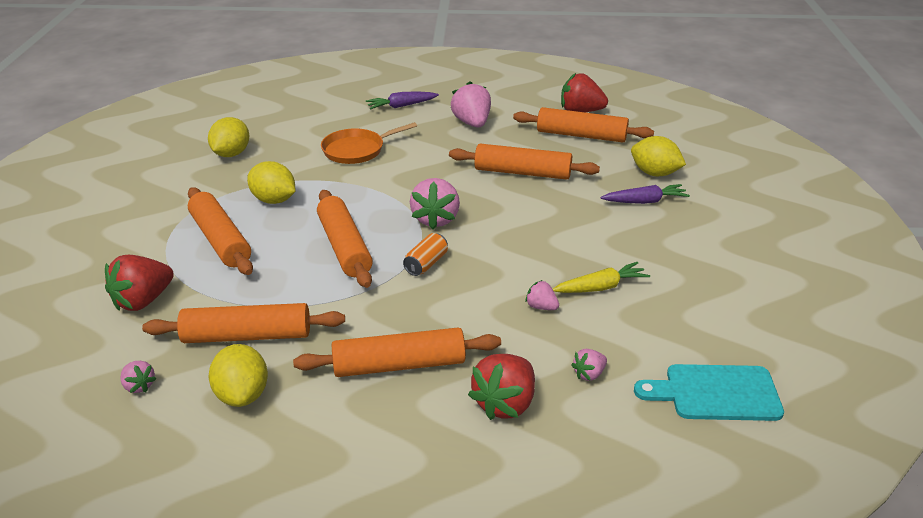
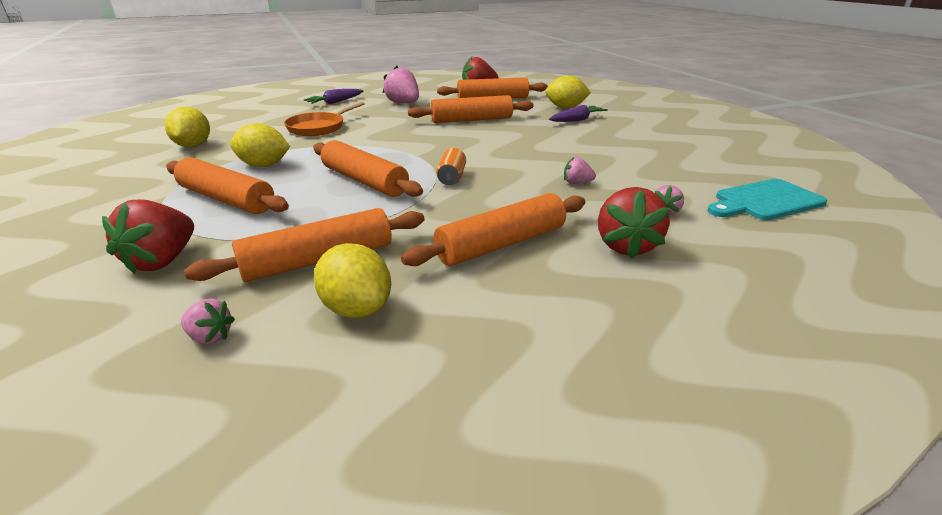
camera: 25 degrees left, 5 degrees down
(435, 219) = (430, 152): pink strawberry -> none
(600, 287) = (605, 164): yellow carrot -> none

